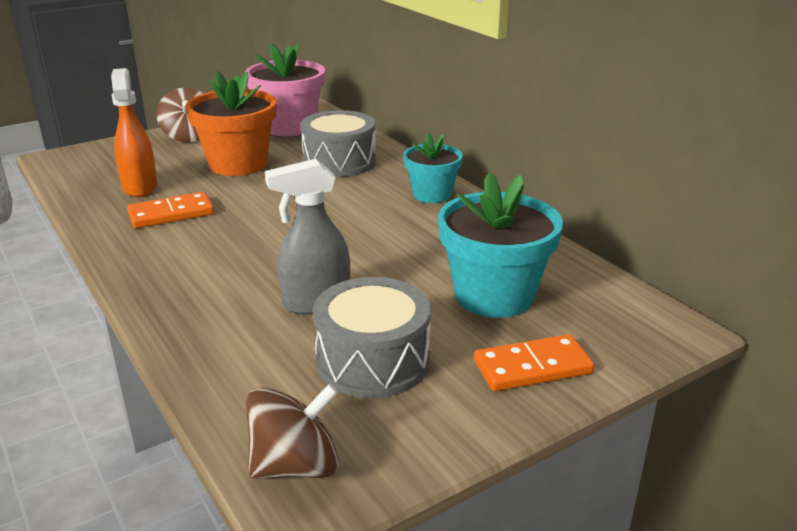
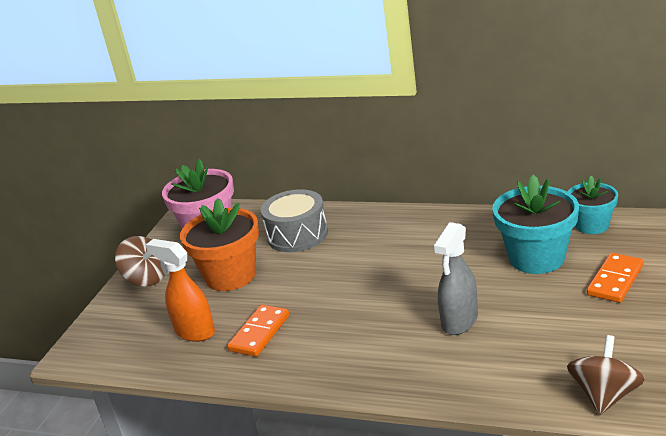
camera: 35 degrees left, 0 degrees up
(373, 361) = (544, 328): grey drum -> none
(432, 194) = (397, 222): turquoise flower pot -> turquoise flower pot (592, 225)

